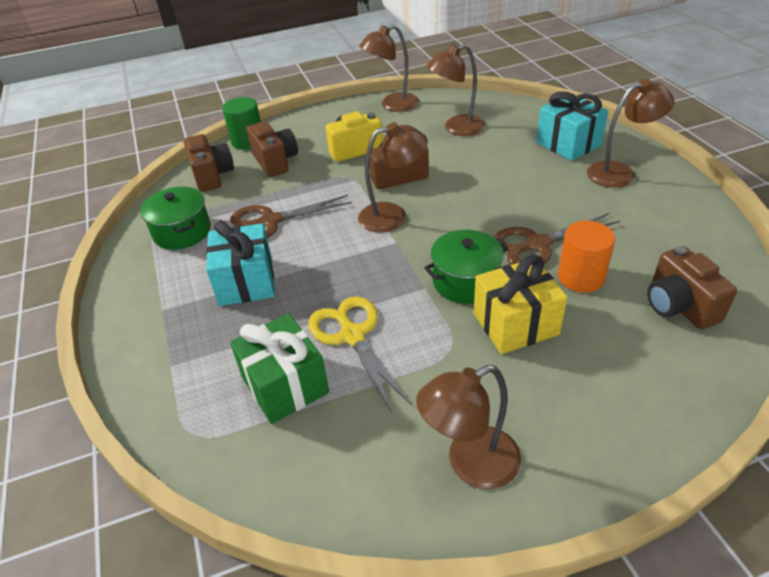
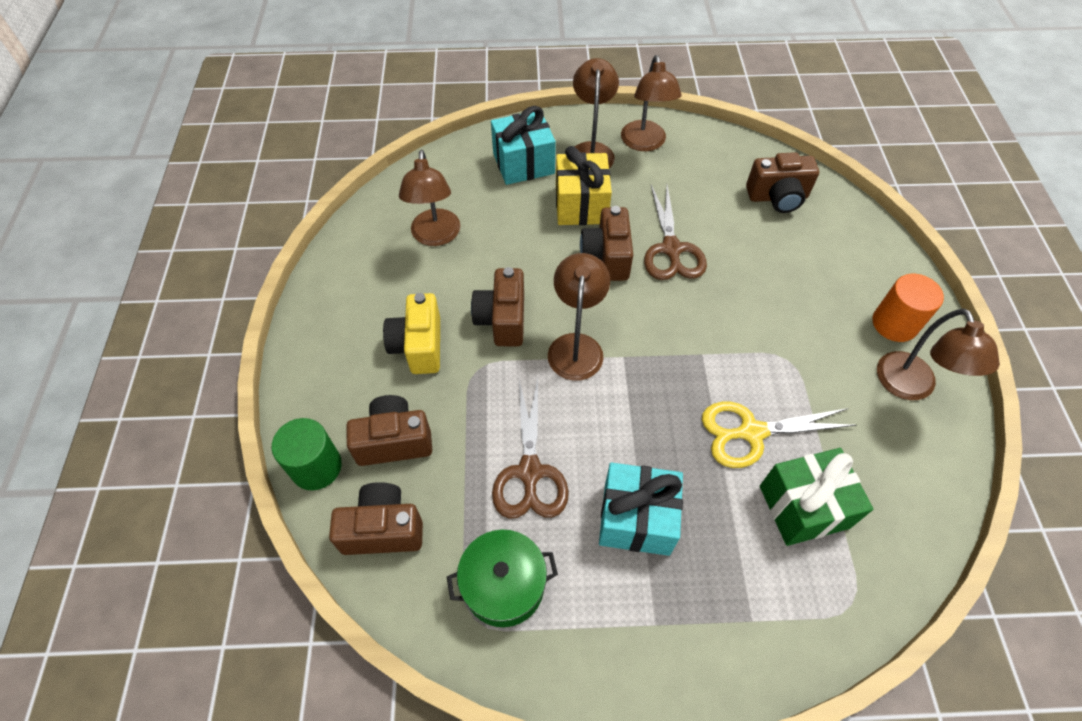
camera: 75 degrees left, 15 degrees up
(392, 105) = (337, 278): brown lamp -> brown lamp (645, 143)
(465, 281) = (704, 319): green pot -> none
(497, 210) = (606, 257): none -> brown camera
(515, 324) = (769, 304): yellow gift -> yellow gift (581, 205)
(580, 277) = (726, 239): orange cylinder -> orange cylinder (894, 324)

